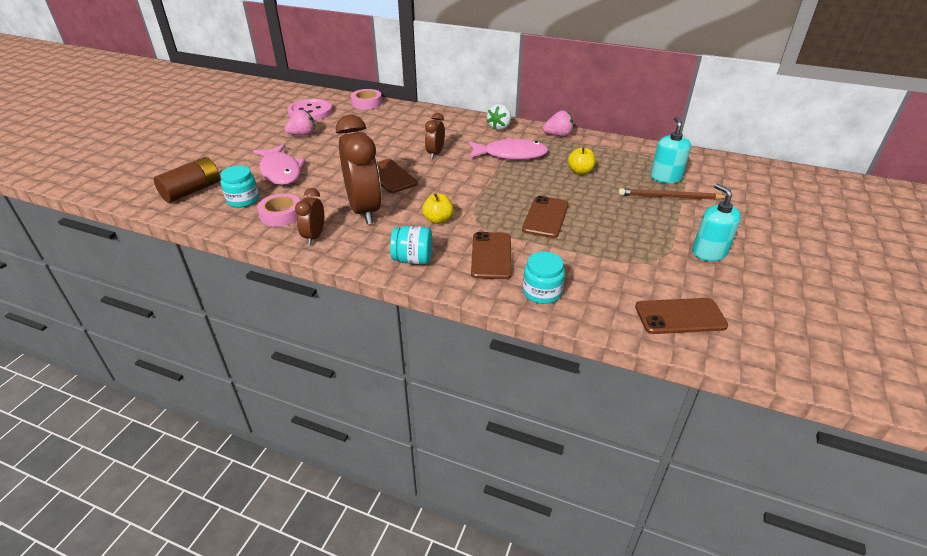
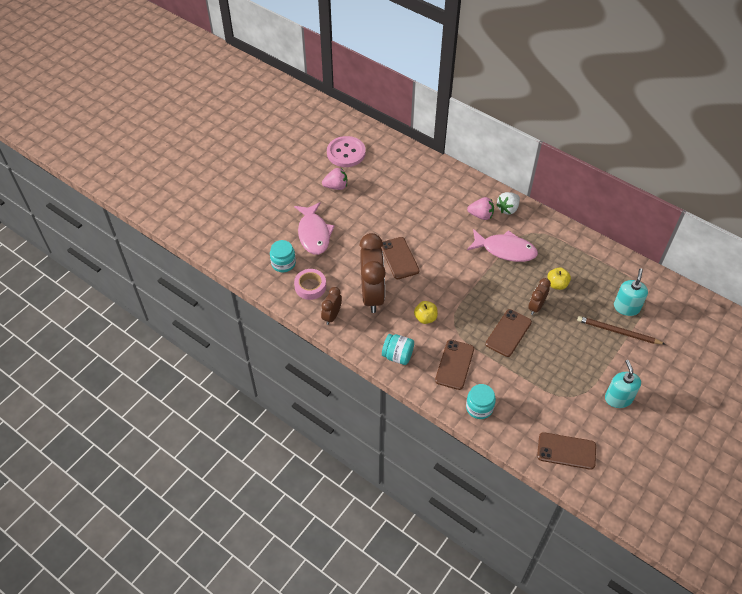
camera: 15 degrees right, 15 degrees up
(192, 191) = (246, 244): brown battery -> none
(367, 103) = (397, 148): pink tape -> none
(435, 153) = (442, 235): brown clock -> brown clock (536, 307)
(558, 135) = (556, 231): pink strawberry -> pink strawberry (481, 215)

